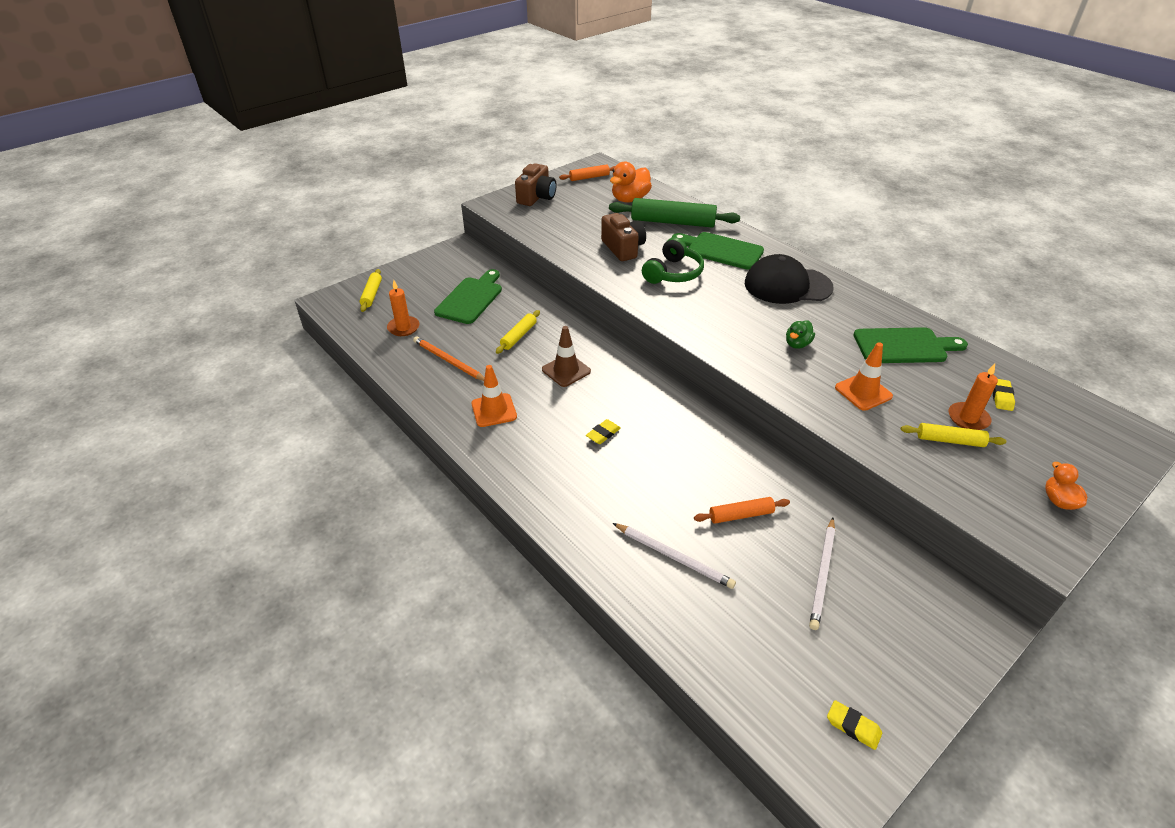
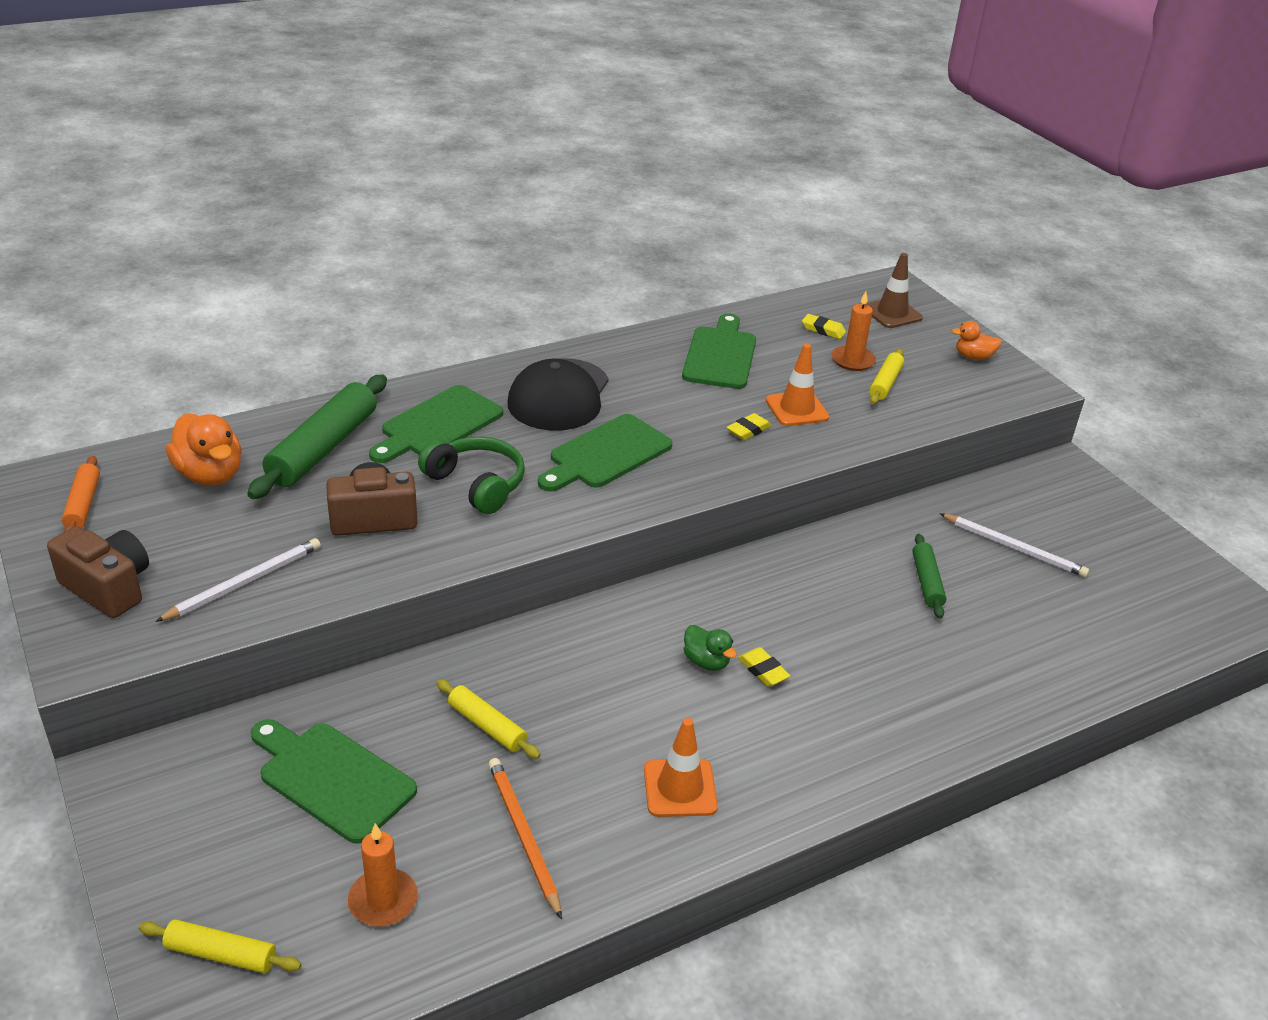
camera: 80 degrees left, 5 degrees down
(448, 361) = (523, 836): orange pencil -> orange pencil turned 105 degrees clockwise
(566, 370) = (604, 682): brown traffic cone -> brown traffic cone (892, 313)
(674, 557) = (990, 654): white pencil -> white pencil (245, 582)
(736, 313) = (606, 454): none -> green cutting board
(741, 515) = (927, 582): orange rolling pin -> green rolling pin
(797, 344) = (692, 426): green duck -> green duck (706, 661)
(853, 726) = (1191, 586): yellow eraser -> yellow eraser (748, 430)

